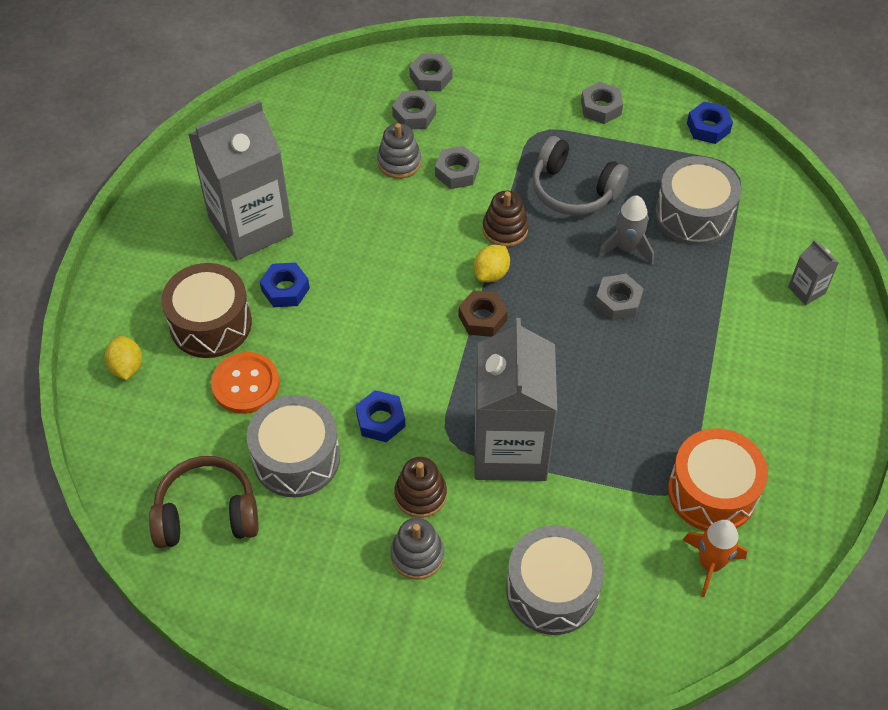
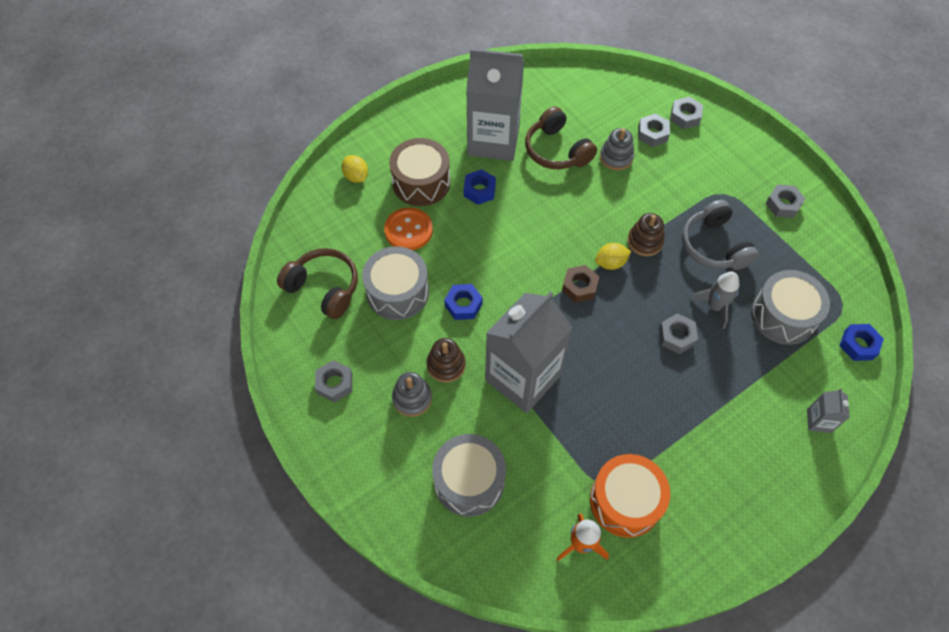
camera: 40 degrees right, 5 degrees up
(127, 367) = (356, 176): yellow lemon -> yellow lemon turned 60 degrees counterclockwise
(330, 193) = (557, 150): none -> brown headphones
(457, 172) = (647, 186): grey nut -> grey nut (334, 383)
(708, 127) = (850, 265): blue nut -> blue nut (858, 345)

